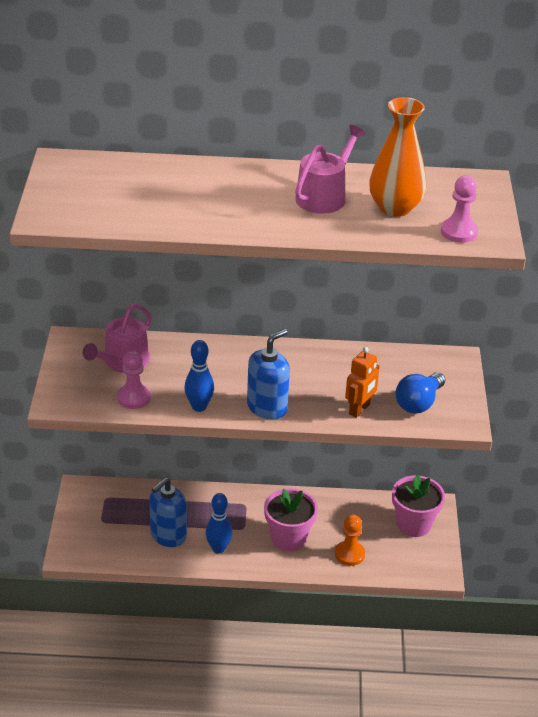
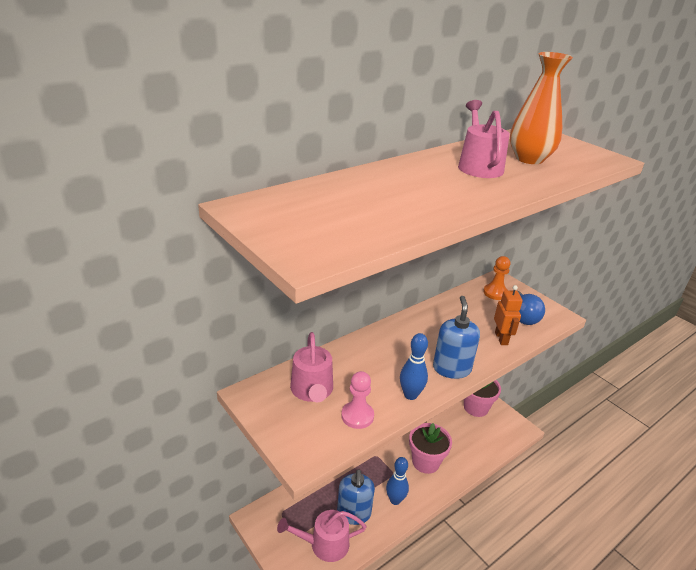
camera: 40 degrees left, 5 degrees down
(117, 541) = (324, 544): none -> pink watering can
(349, 554) = (468, 449): orange pawn -> orange pawn (495, 293)
(459, 232) = (588, 160): pink pawn -> none

